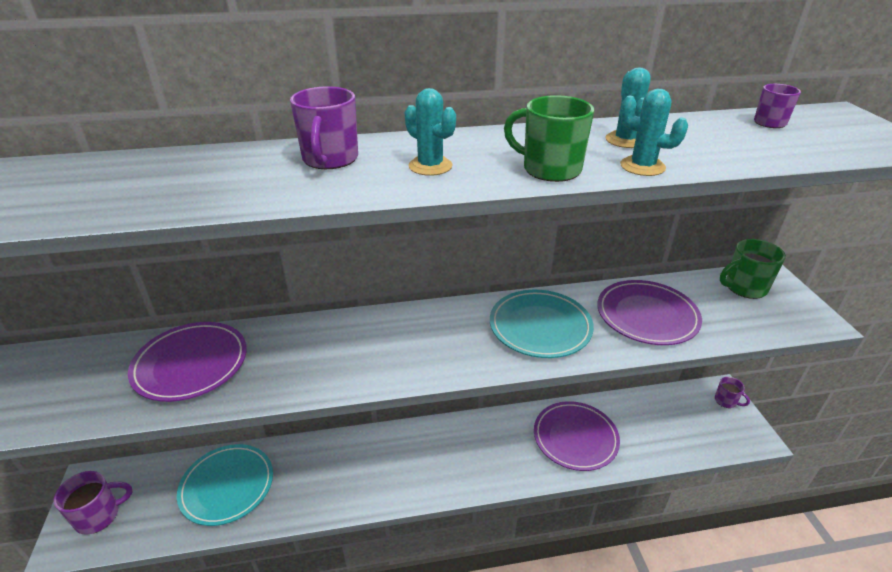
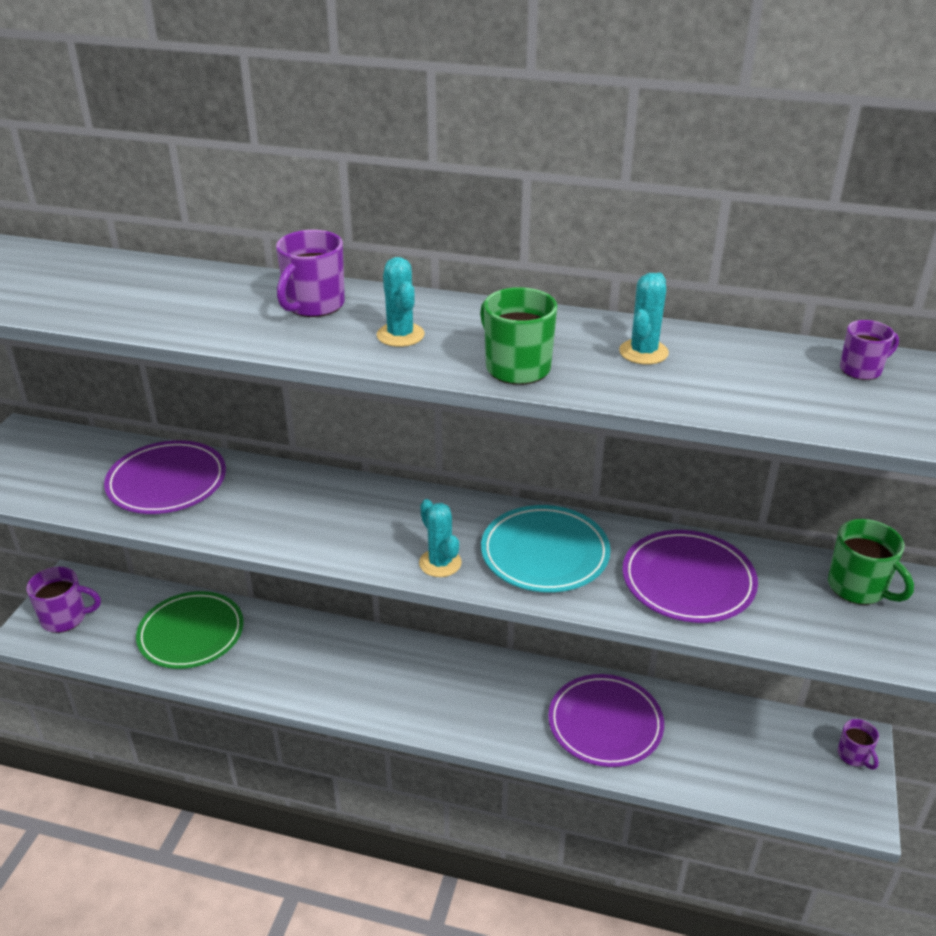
camera: 25 degrees right, 0 degrees up
(227, 486) = (191, 634): turquoise plate -> green plate
(642, 166) = (620, 388): turquoise cactus -> turquoise cactus (440, 563)
(744, 288) = (858, 588): green mug -> green mug turned 135 degrees counterclockwise

